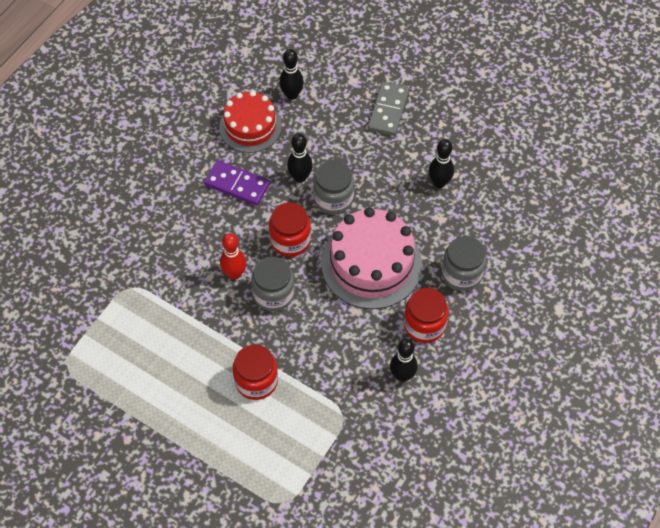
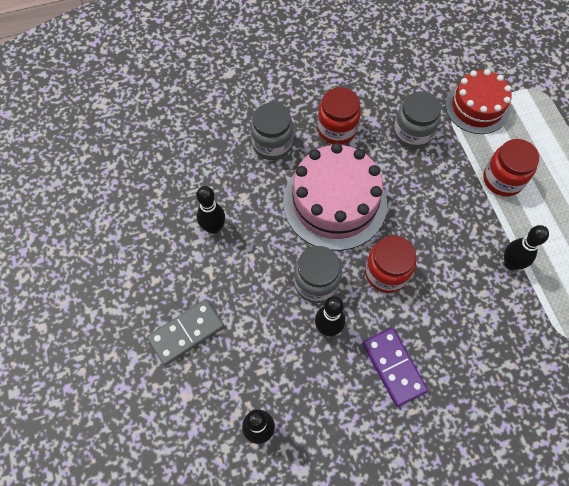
camera: 140 degrees left, 5 degrees up
(234, 274) = (459, 279): red bowling pin -> none
(250, 126) = (331, 425): red cake -> red cake (477, 107)
(273, 294) = (437, 236): grey jar -> grey jar (412, 133)
(402, 375) = (385, 108): black bowling pin -> black bowling pin (510, 263)

